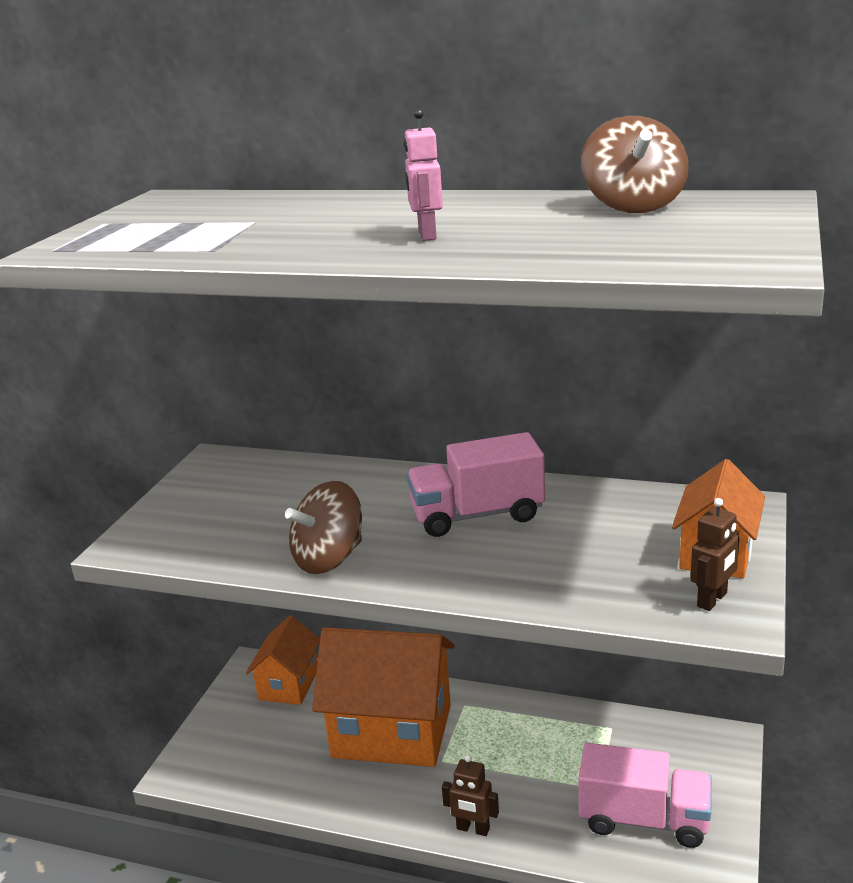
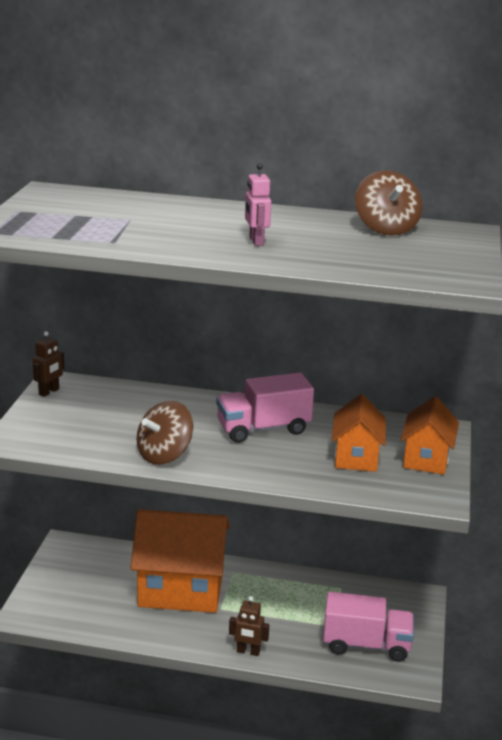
camera: 10 degrees left, 0 degrees up
(289, 684) = (96, 557): orange house -> orange house (356, 457)
(712, 600) = (425, 487): brown robot -> brown robot (49, 392)

